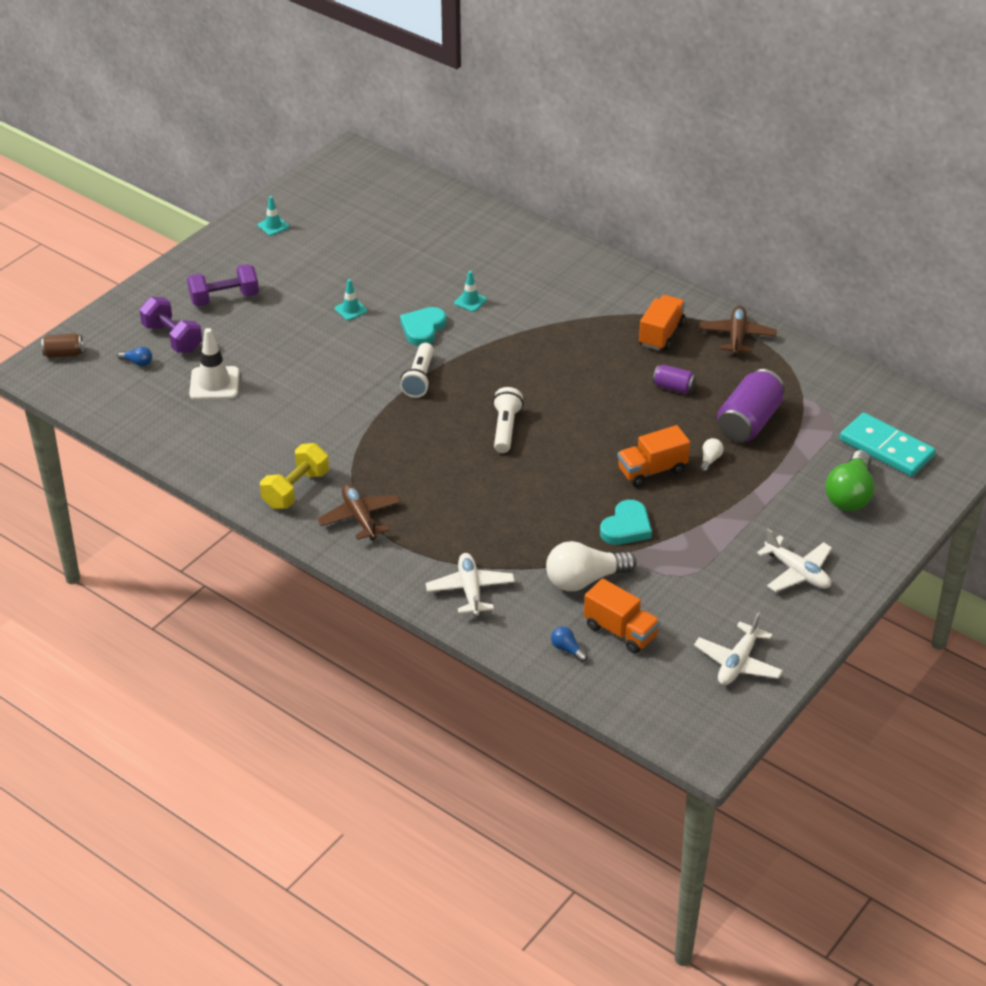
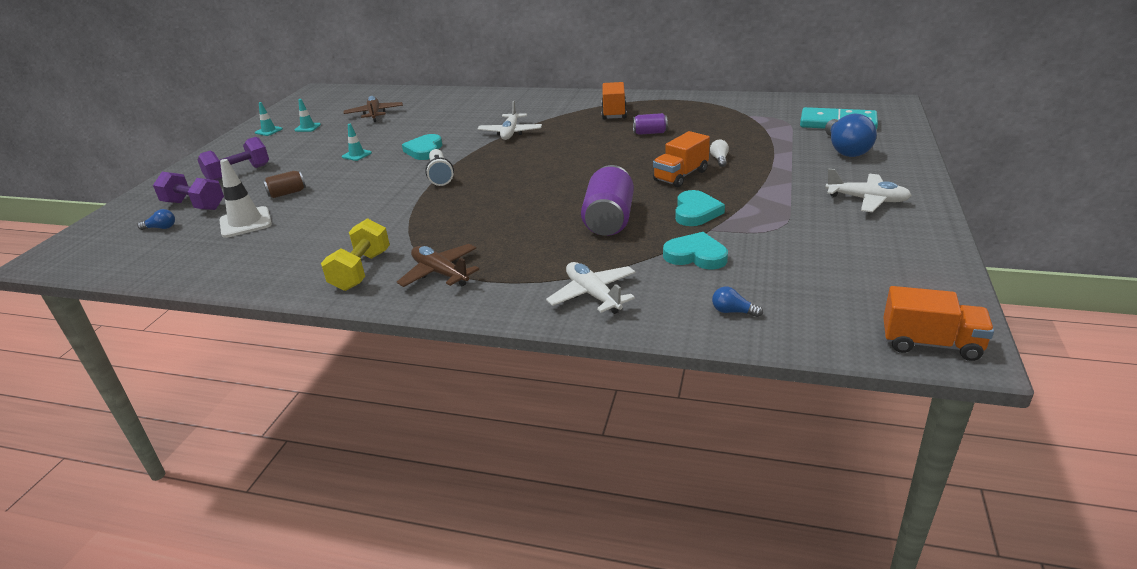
camera: 20 degrees left, 10 degrees down
(64, 354) = (79, 240): brown can -> brown can (287, 193)
(470, 301) = (454, 130): turquoise traffic cone -> turquoise traffic cone (307, 127)
(505, 428) = (536, 184): white flashlight -> none
(584, 580) = (696, 255): white light bulb -> turquoise heart
(620, 631) = (768, 282): orange truck -> orange truck (930, 344)
(736, 336) = (668, 102): brown plane -> brown plane (374, 114)
(738, 663) = (900, 271): white plane -> white plane (510, 133)
(749, 422) = (725, 135): purple can -> purple can (609, 220)
(850, 494) = (845, 150): green light bulb -> blue light bulb

